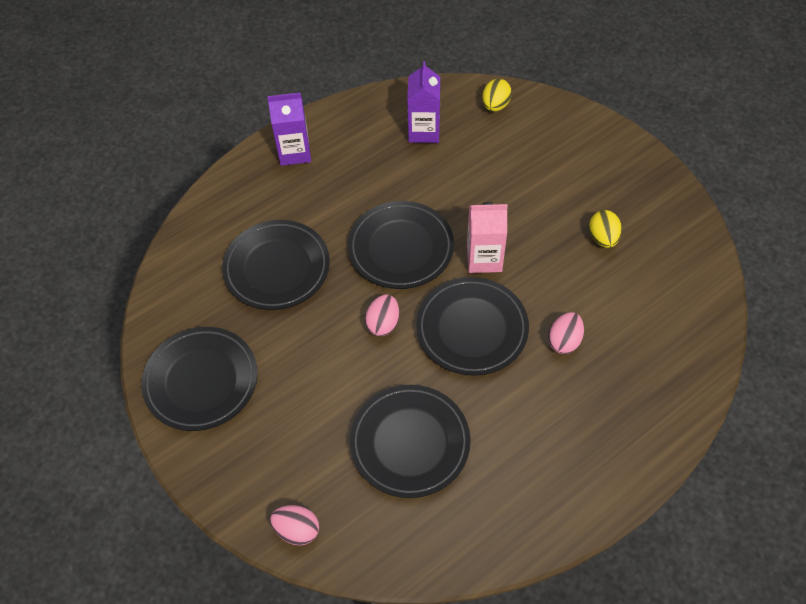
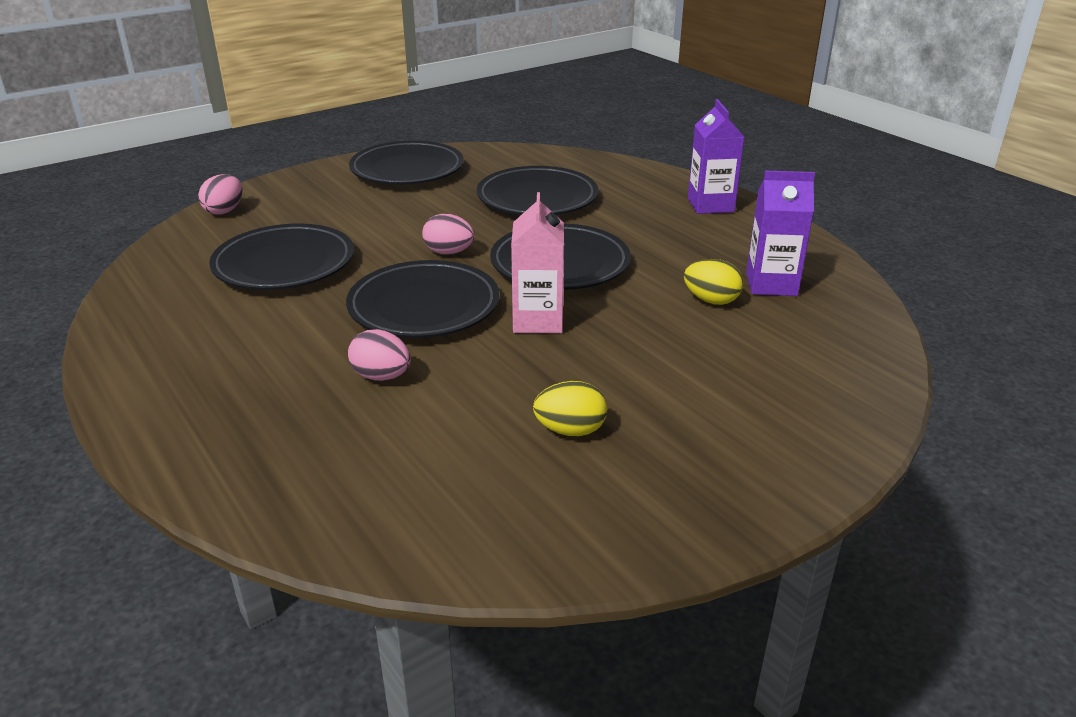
camera: 90 degrees right, 25 degrees down
(495, 105) = (848, 344): yellow egg -> yellow egg (711, 300)

